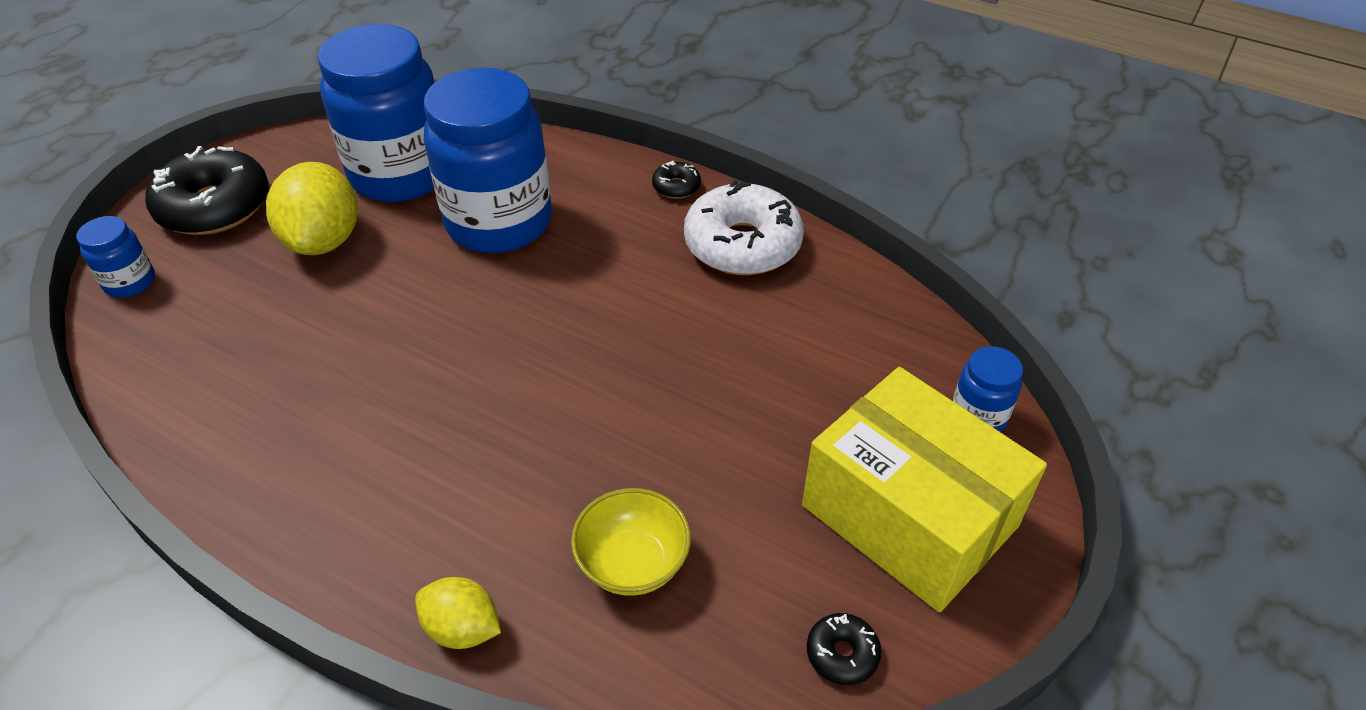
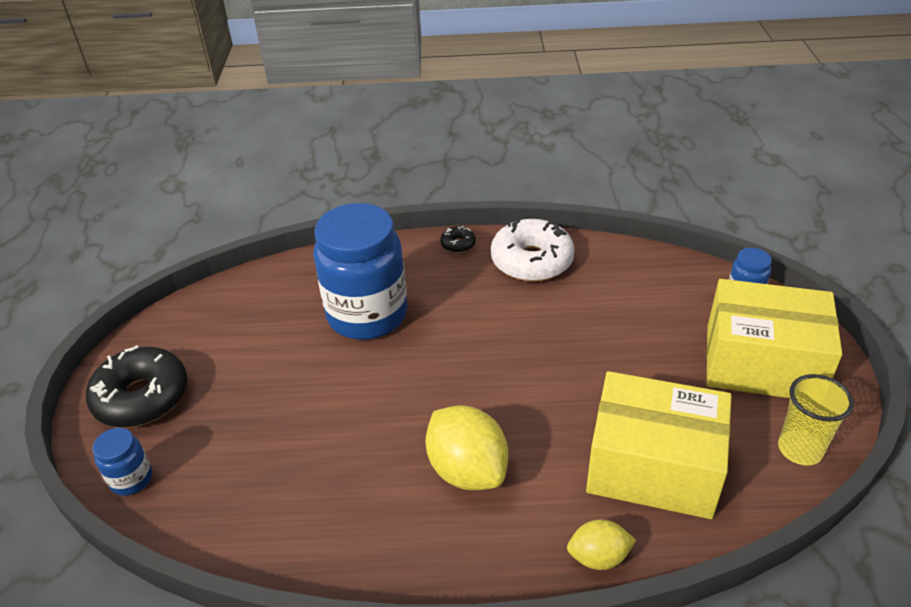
camera: 30 degrees left, 5 degrees down
(324, 240) = (255, 381): yellow lemon -> yellow lemon (467, 470)
(401, 174) = (264, 314): blue jar -> none
(633, 563) = (653, 466): yellow bowl -> yellow box
(842, 654) = (800, 449): black donut -> yellow cup

